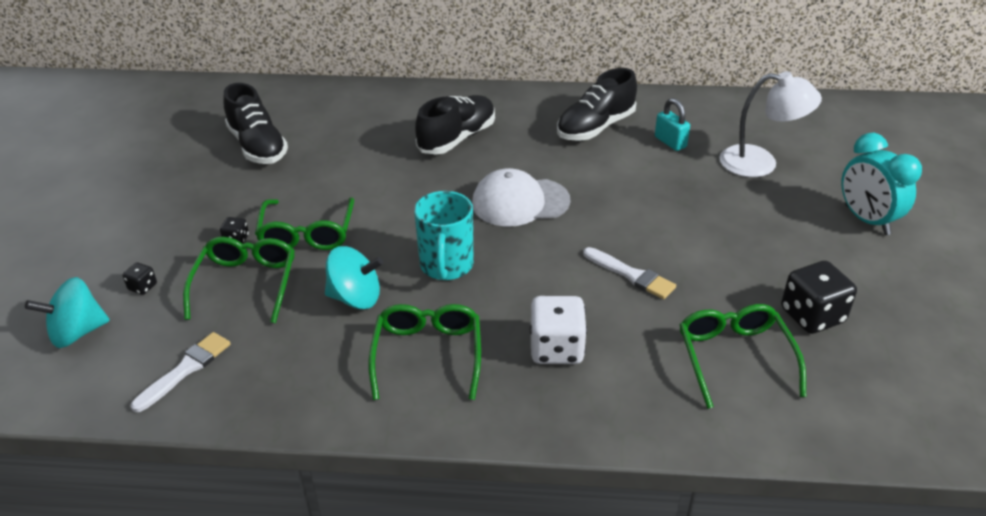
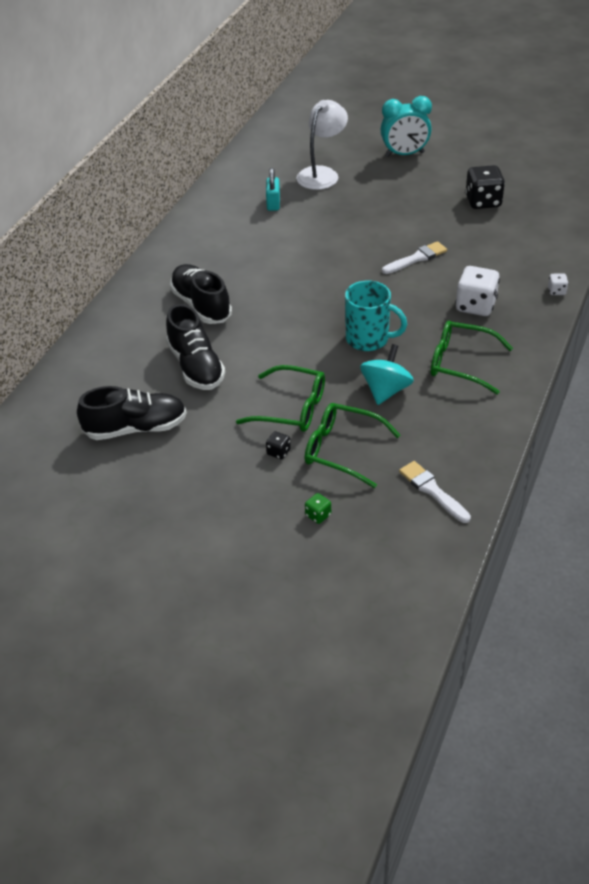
camera: 70 degrees left, 5 degrees up
(77, 332) = (362, 558): turquoise spinning top -> none
(143, 287) = (318, 515): black dice -> green dice
(520, 202) = (309, 289): white cap -> none
(595, 127) = (231, 232): black shoe -> black shoe (196, 366)
(635, 432) = (556, 291): none -> white dice
(670, 142) = (273, 203): turquoise padlock -> turquoise padlock turned 75 degrees counterclockwise
(735, 358) = (508, 239): green glasses -> none

